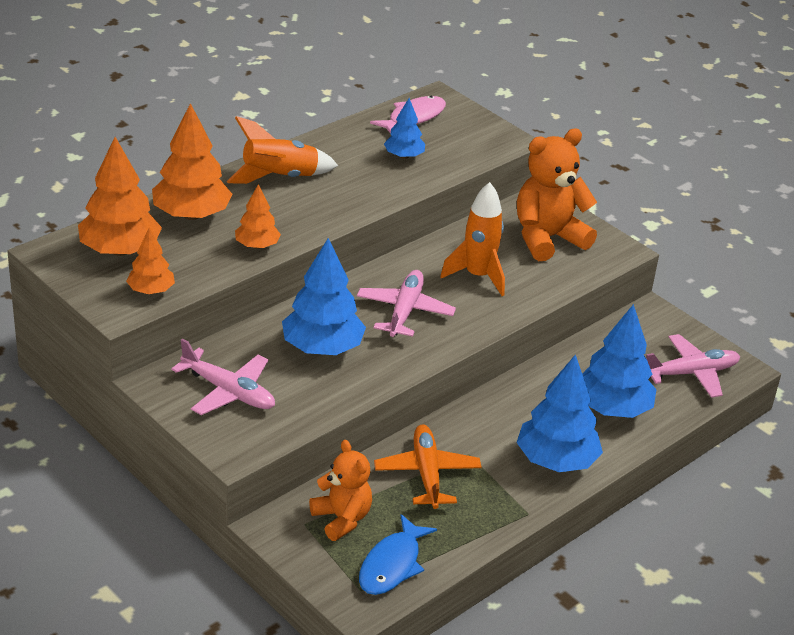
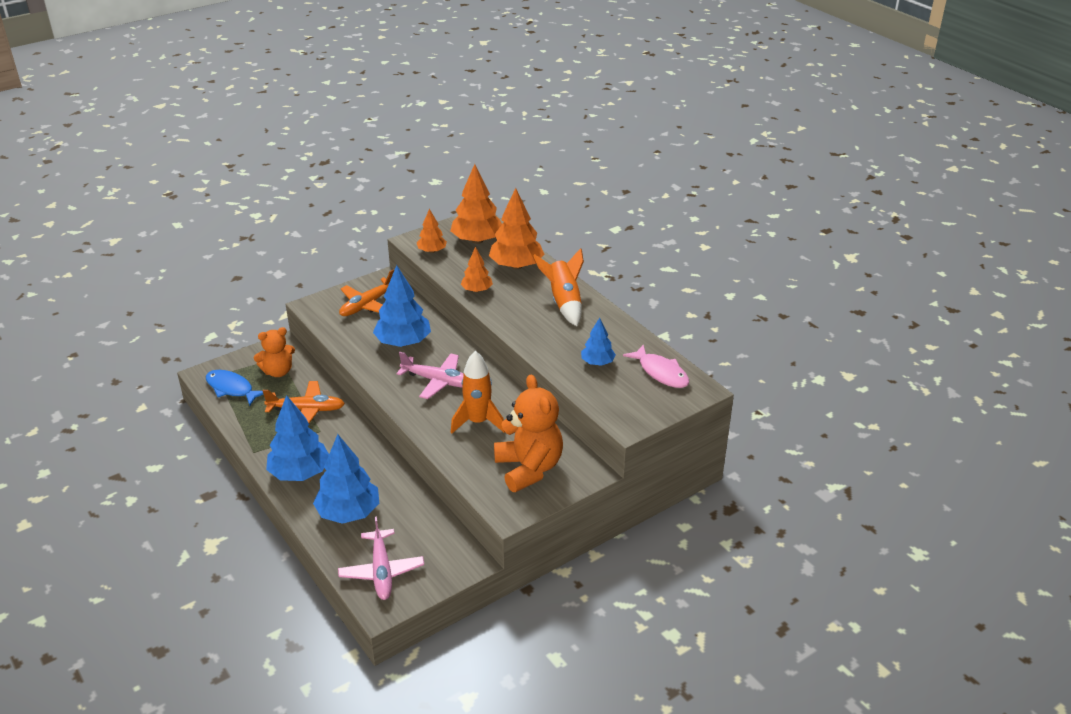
camera: 100 degrees right, 0 degrees up
(228, 391) = (368, 305): pink plane -> orange plane

